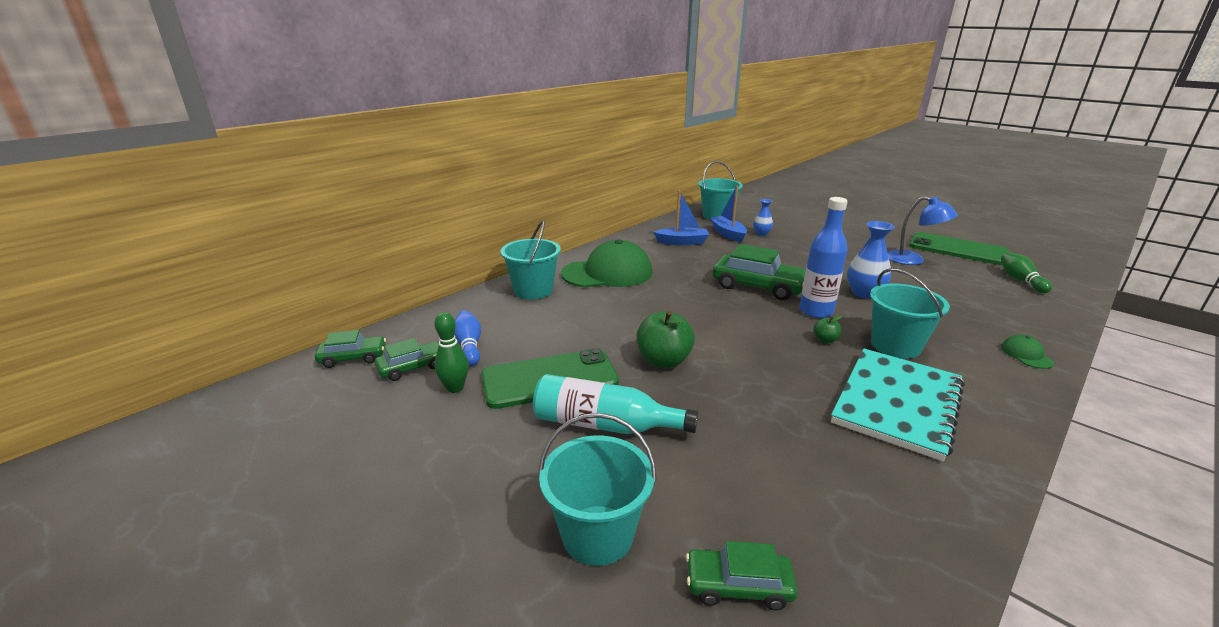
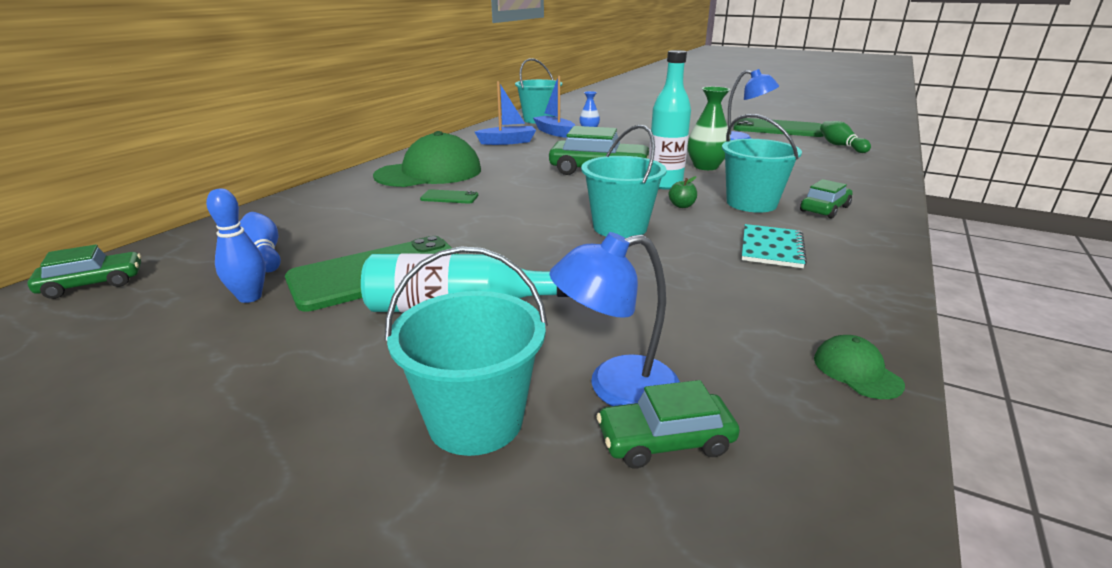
camera: 15 degrees left, 0 degrees up
(412, 367) = (185, 284): green car -> green car (824, 209)
(455, 388) = (250, 297): green bowling pin -> blue bowling pin
(533, 290) = (341, 195): turquoise bucket -> turquoise bucket (620, 227)
(619, 303) = (449, 197): none -> green phone
(663, 361) = (514, 241): green apple -> none
(712, 527) = (616, 387): none -> blue lamp
(816, 311) = (664, 184): blue bottle -> turquoise bottle
(864, 293) = (705, 166): blue vase -> green vase
(897, 403) = (771, 248): turquoise notebook -> turquoise notebook, size x0.53
(1026, 355) = (870, 198): green cap -> green cap (856, 371)

